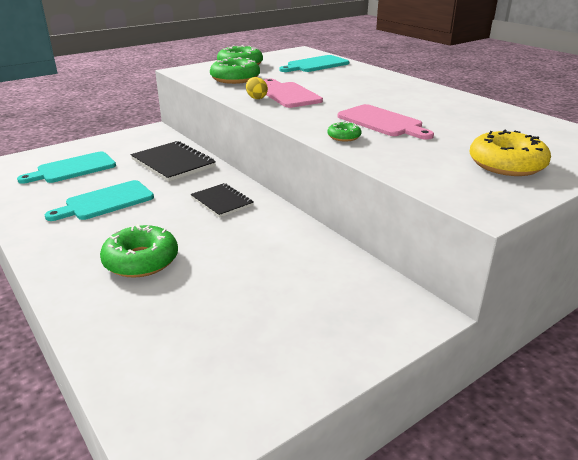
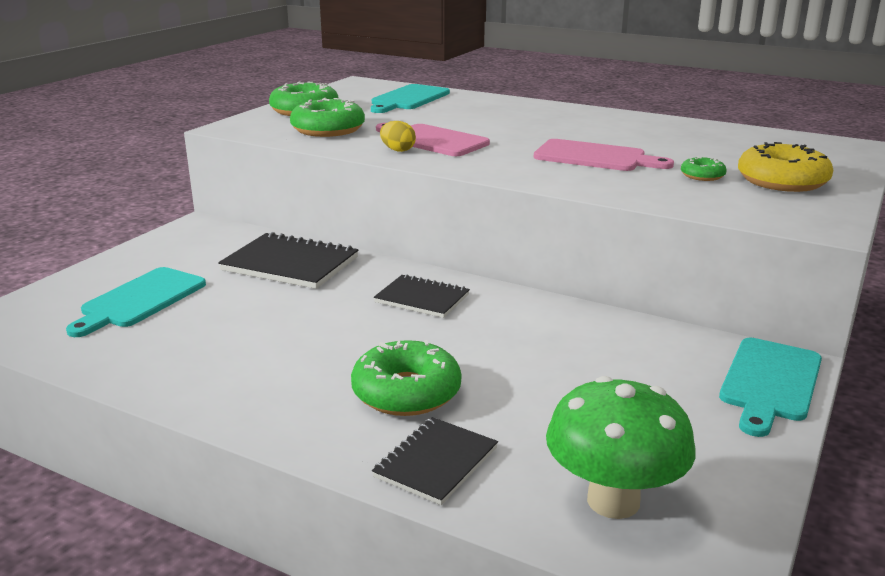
camera: 25 degrees left, 5 degrees down
(103, 311) = (436, 462): none -> black notebook
(105, 201) = (255, 333): turquoise cutting board -> turquoise cutting board (769, 382)
(175, 375) = (613, 501): none -> green mushroom
(344, 137) = (577, 180): green donut -> green donut (702, 176)

